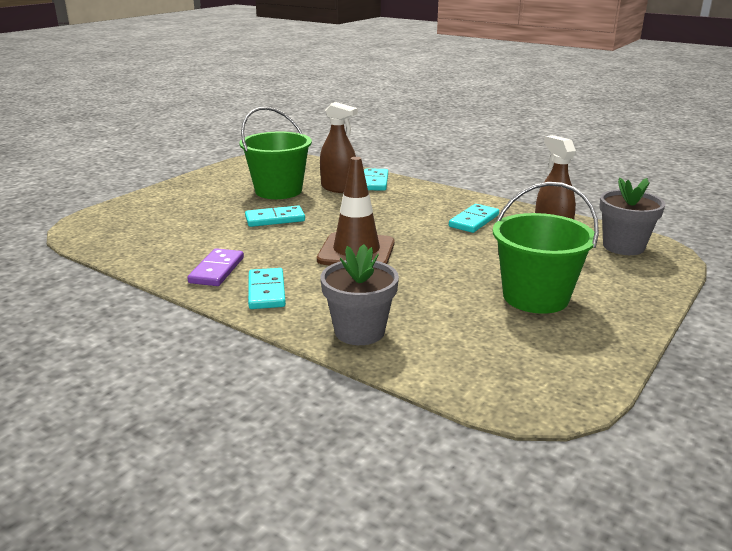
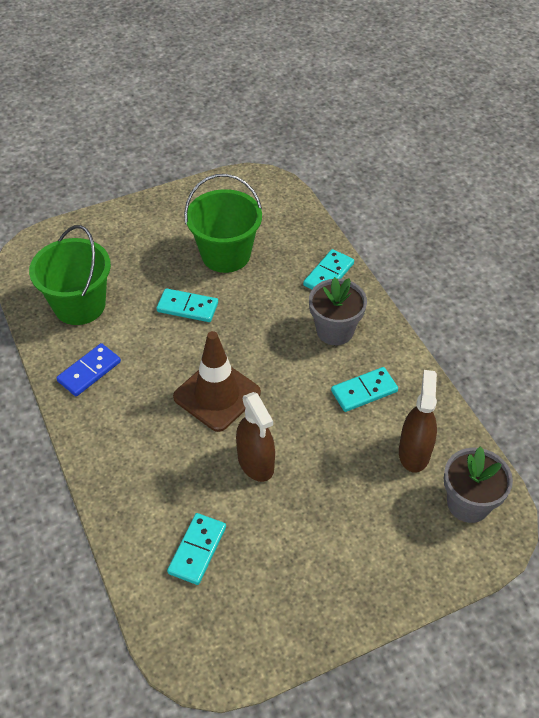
camera: 30 degrees right, 25 degrees up
(216, 270) = (89, 371): purple domino -> blue domino
(266, 291) = (105, 421): turquoise domino -> turquoise domino (197, 550)
(338, 188) = (284, 273): brown spray bottle -> brown spray bottle (256, 462)
(359, 331) = (135, 511): grey flower pot -> grey flower pot (335, 331)
(535, 297) = (309, 537): green bucket -> green bucket (79, 305)

